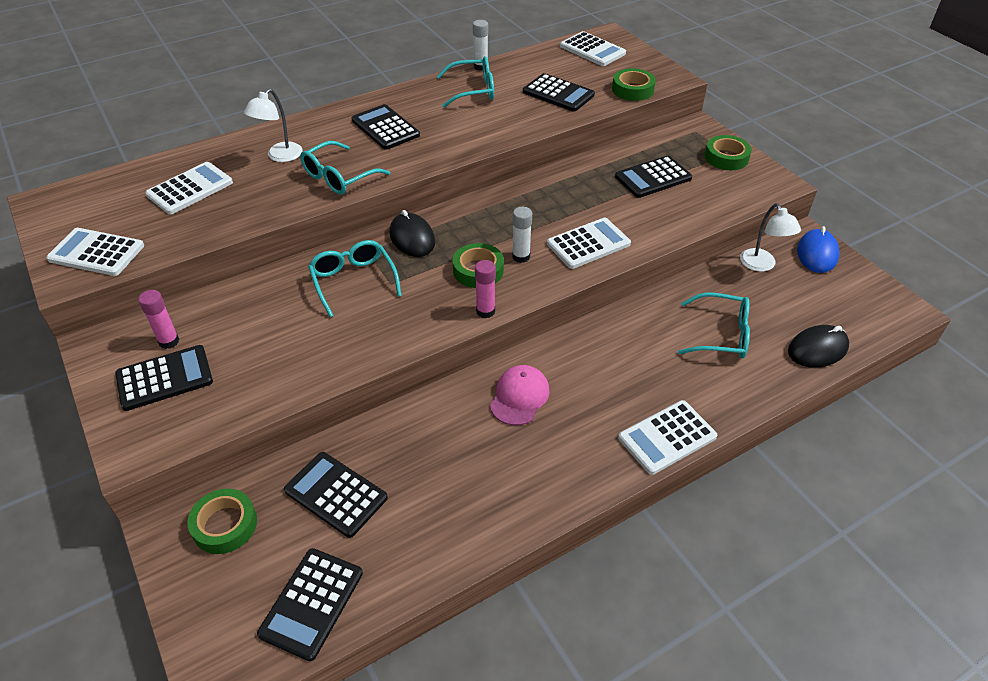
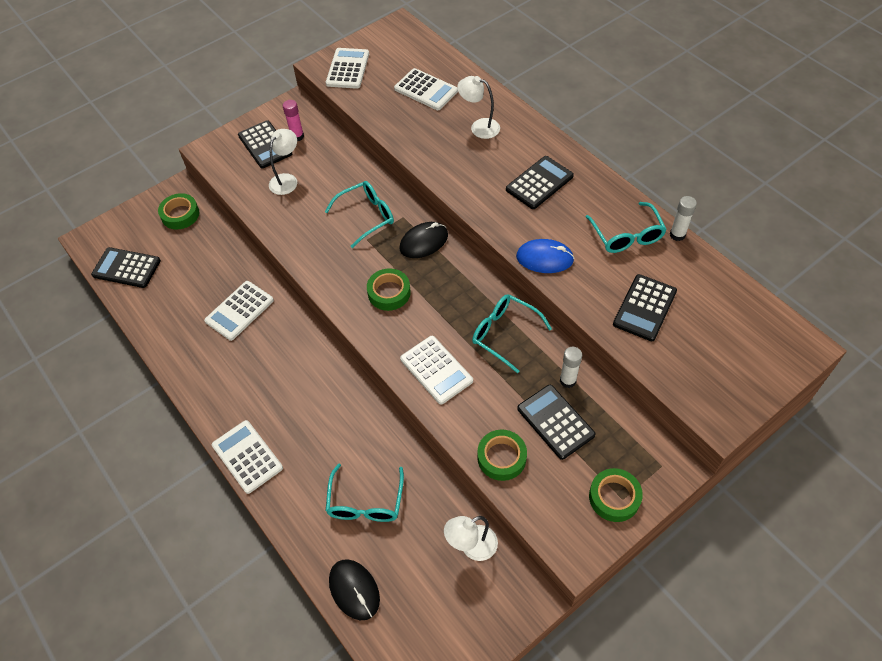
camera: 85 degrees right, 10 degrees up
(251, 355) = (287, 180): none -> white lamp
(336, 494) = (200, 262): black calculator -> none
(338, 177) = (457, 169): turquoise glasses -> turquoise glasses (504, 333)
(485, 311) = (341, 304): pink glue stick -> none
(519, 397) = (285, 352): pink cap -> none
(521, 257) = (411, 320): white glue stick -> white glue stick (568, 380)
(592, 50) = (757, 332): white calculator -> white calculator (239, 311)
(632, 89) = (677, 378): green tape -> green tape (501, 457)
(817, 254) = (501, 608): blue mouse -> blue mouse (544, 258)

